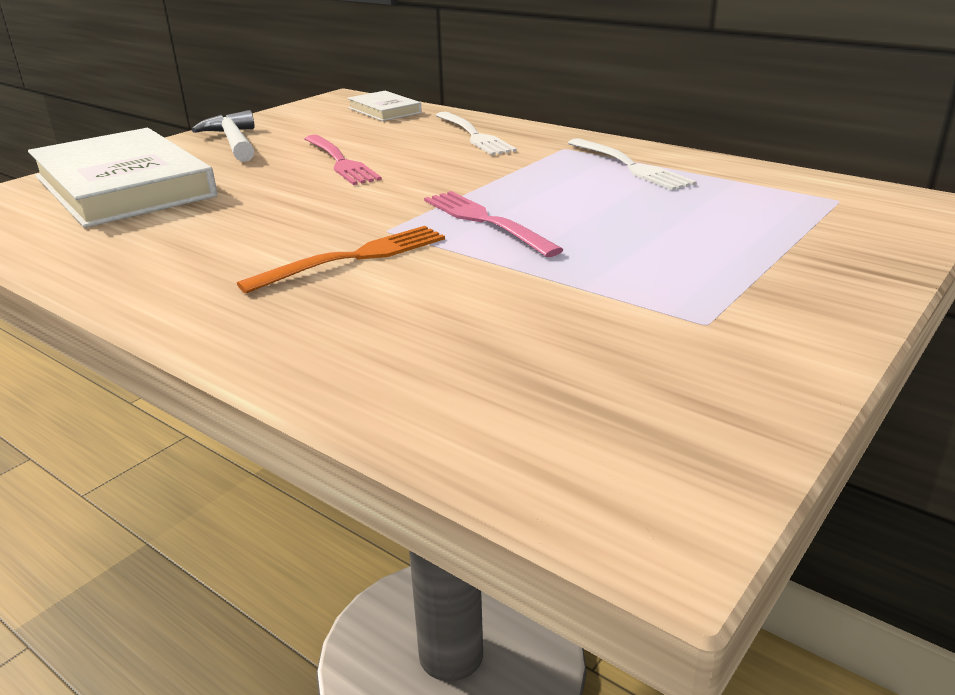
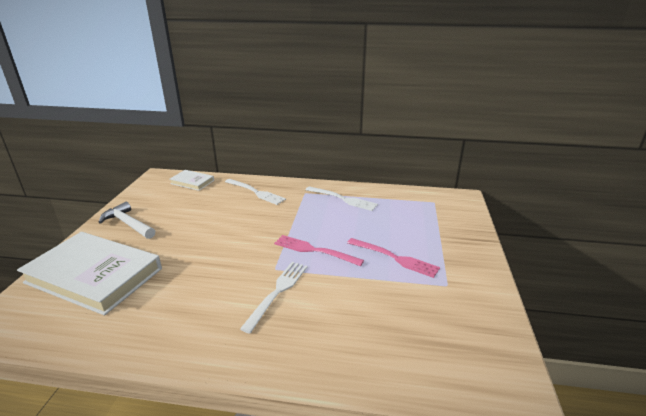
camera: 30 degrees left, 0 degrees up
(340, 161) = (205, 226): pink fork -> pink fork (394, 258)
(353, 258) = (277, 292): orange fork -> white fork

